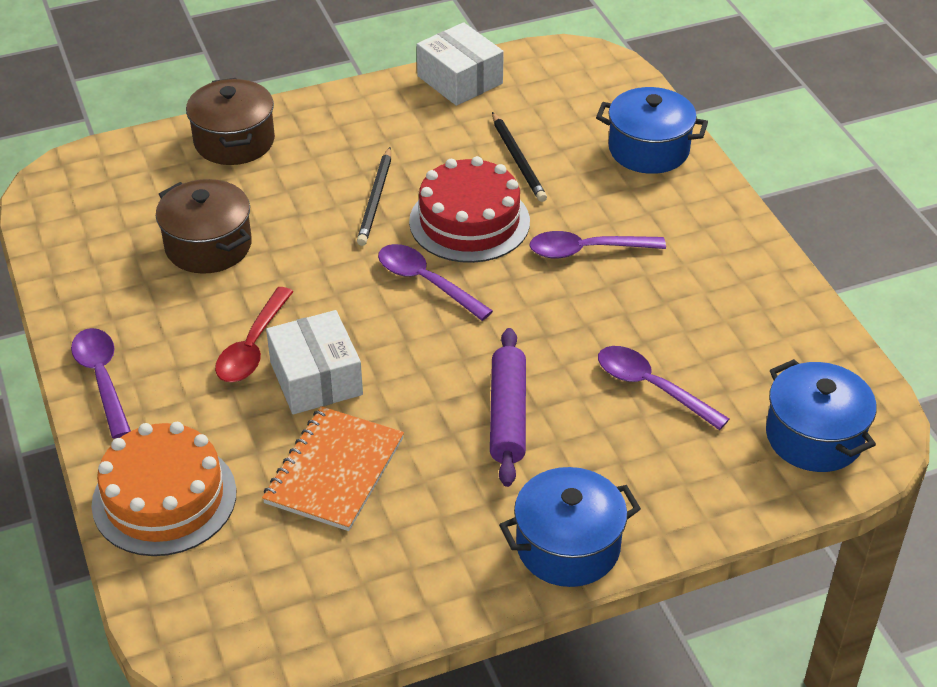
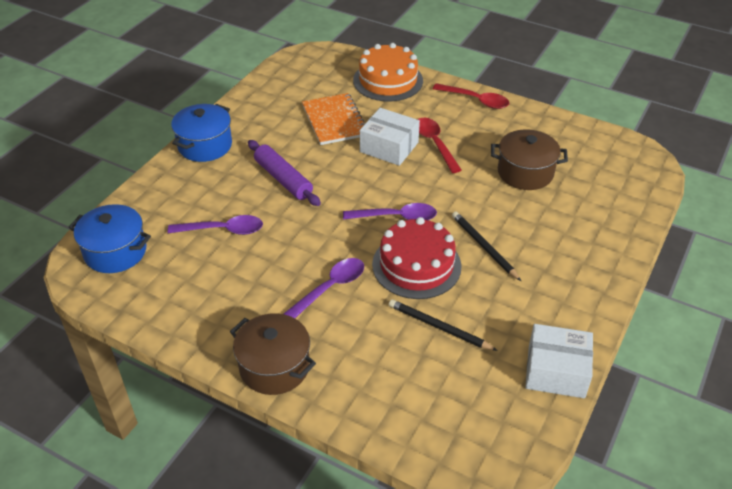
camera: 140 degrees right, 0 degrees up
(102, 379) = (476, 100): purple spoon -> red spoon
(234, 141) = (608, 234): brown pot -> brown pot (274, 367)
(648, 149) = (364, 394): blue pot -> none

